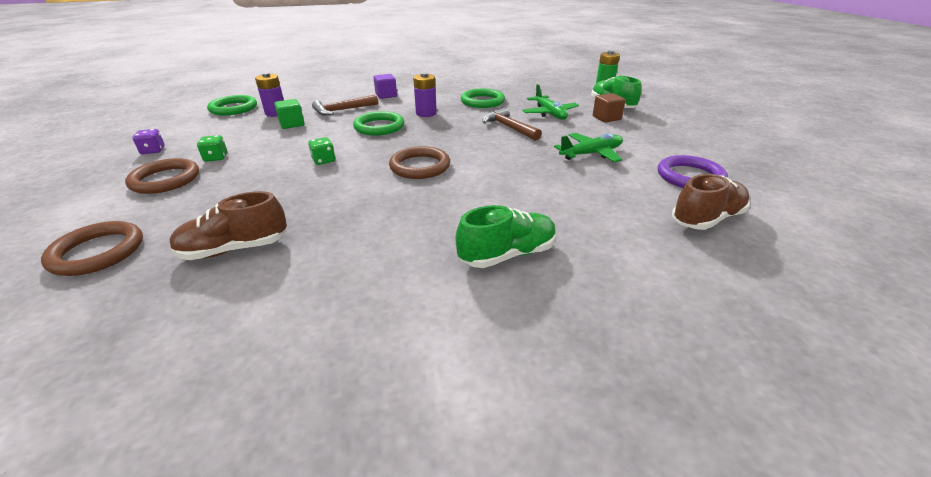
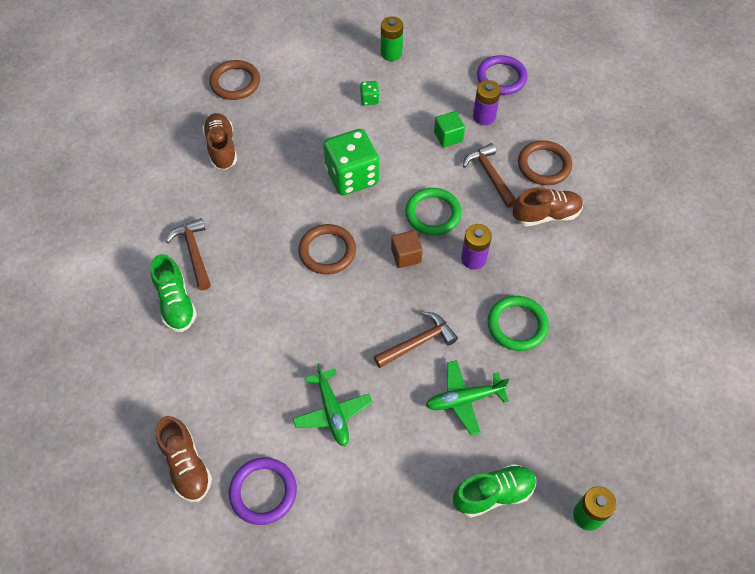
camera: 95 degrees right, 25 degrees up
(153, 150) = (391, 53): purple dice -> green battery
(165, 180) = (331, 80): brown ring -> brown ring (544, 165)
(233, 108) = (501, 78): green ring -> purple ring
(324, 160) = (352, 176): green dice -> green dice, size x2.36
(386, 95) = (546, 215): purple cube -> brown shoe
(424, 250) = (194, 253): none -> brown hammer
(606, 118) = (442, 467): brown cube -> brown cube (406, 256)

